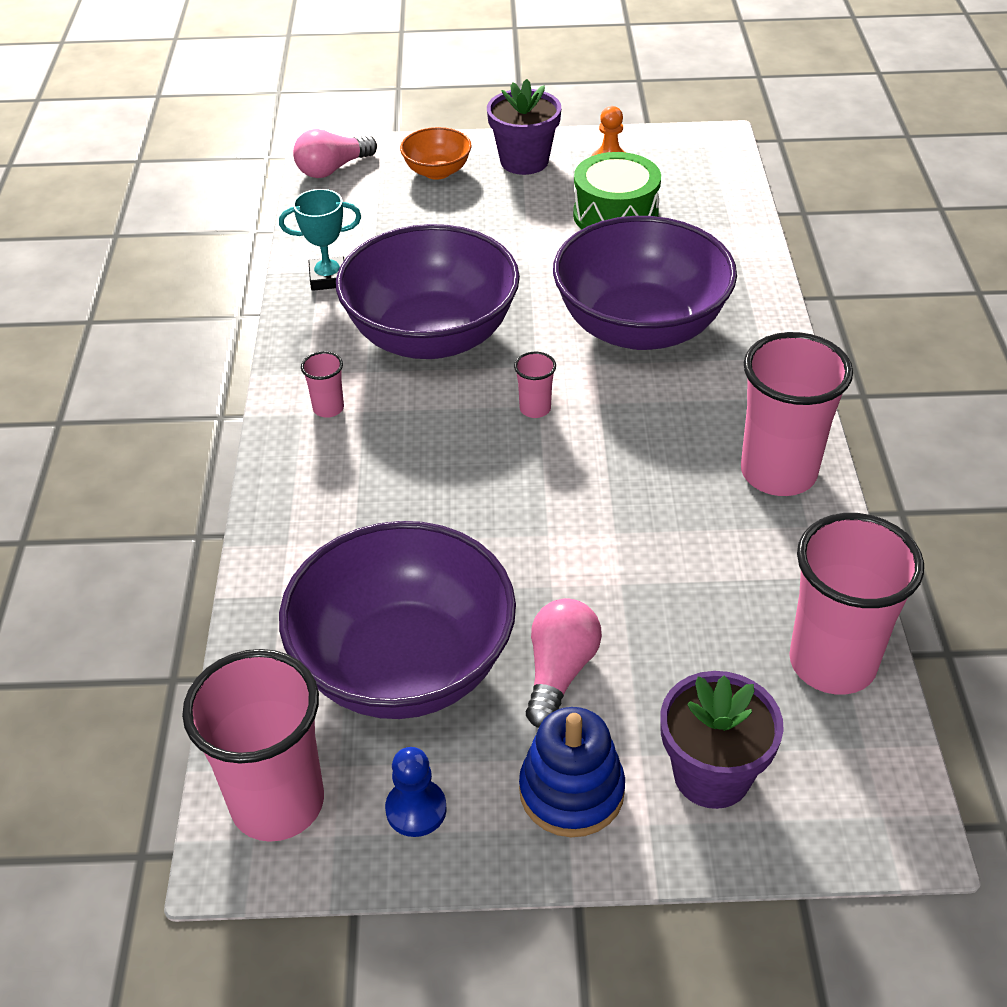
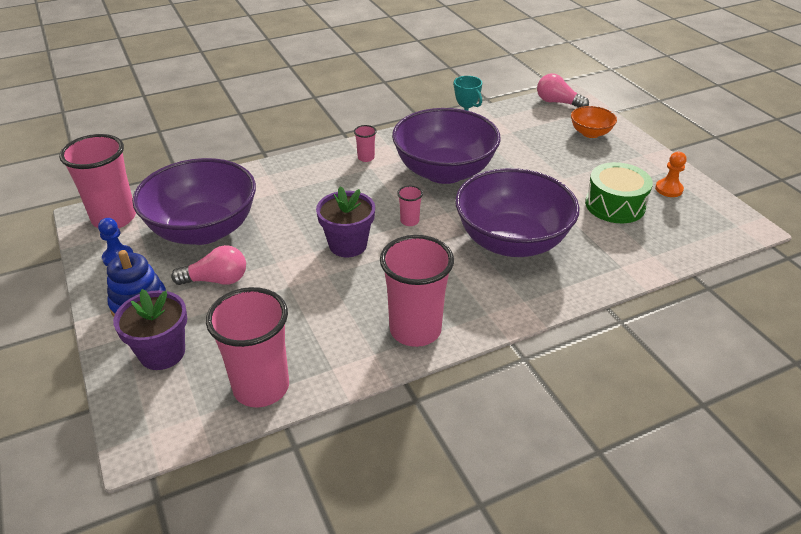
camera: 65 degrees right, 5 degrees down
(524, 161) = (633, 158): purple flower pot -> purple flower pot (348, 245)

